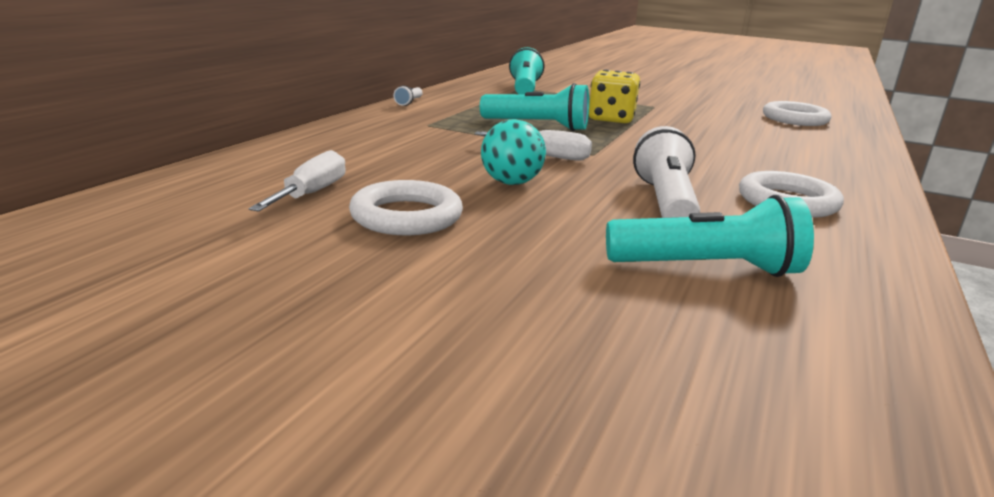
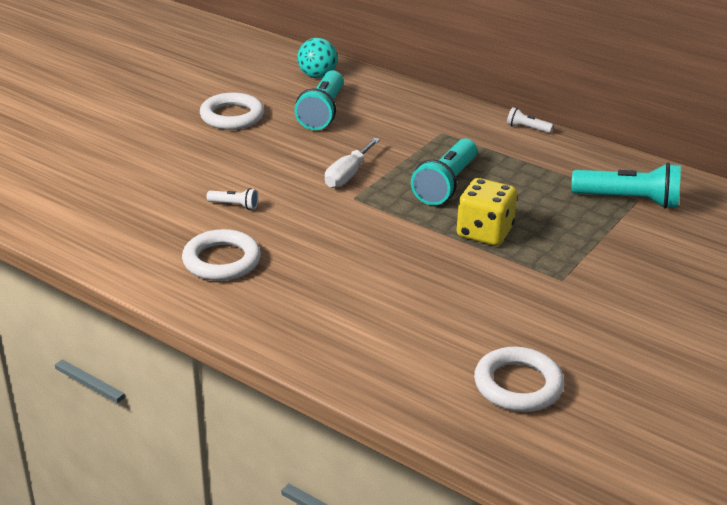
camera: 100 degrees right, 10 degrees up
(311, 194) = (274, 91): white screwdriver -> none
(511, 183) = (284, 153): turquoise ball -> turquoise ball (317, 76)
(664, 202) = (234, 205): white flashlight -> white flashlight, size x0.47
(707, 268) = (131, 194): turquoise flashlight -> turquoise flashlight (322, 112)

